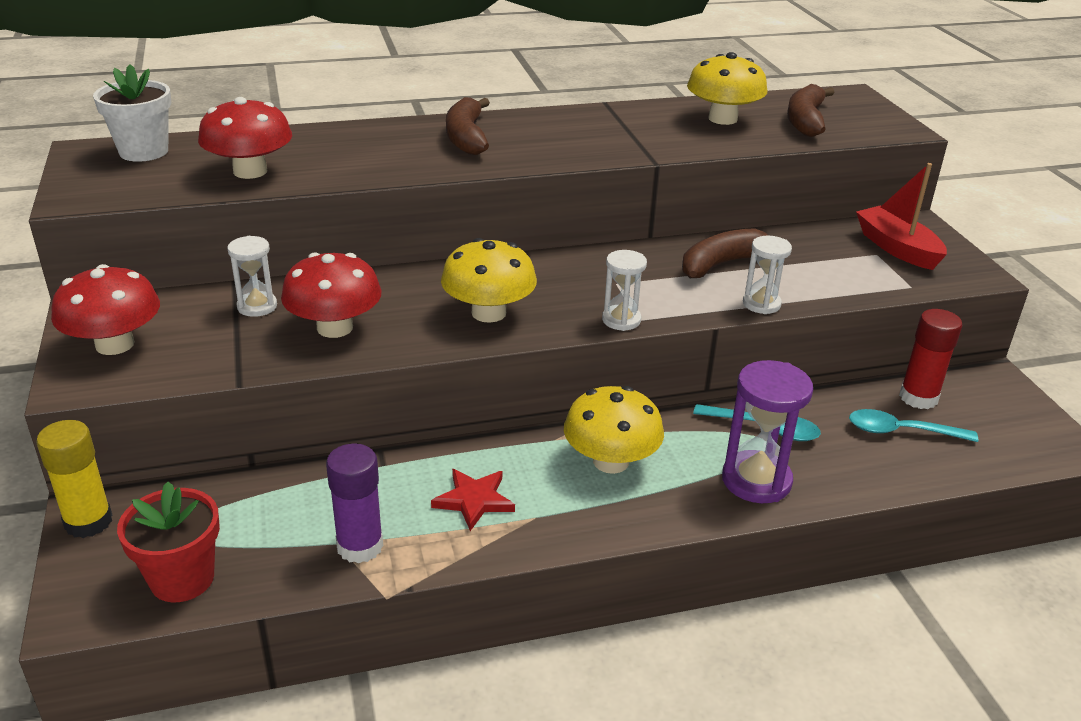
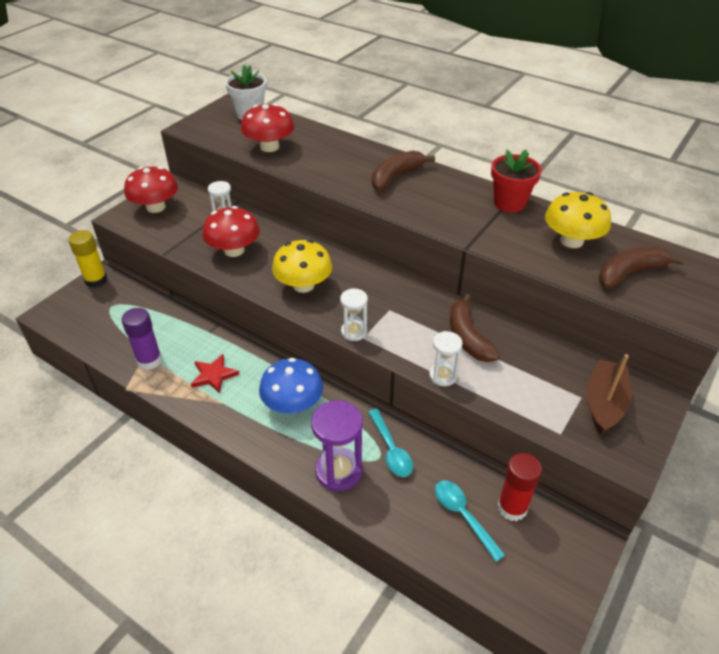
camera: 50 degrees right, 10 degrees up
(182, 579) = (86, 326): red flower pot -> red flower pot (509, 203)
(611, 461) = (293, 404): yellow mushroom -> blue mushroom
(723, 264) = (468, 337): brown banana -> brown banana turned 120 degrees counterclockwise
(897, 248) = (604, 403): red boat -> brown boat

